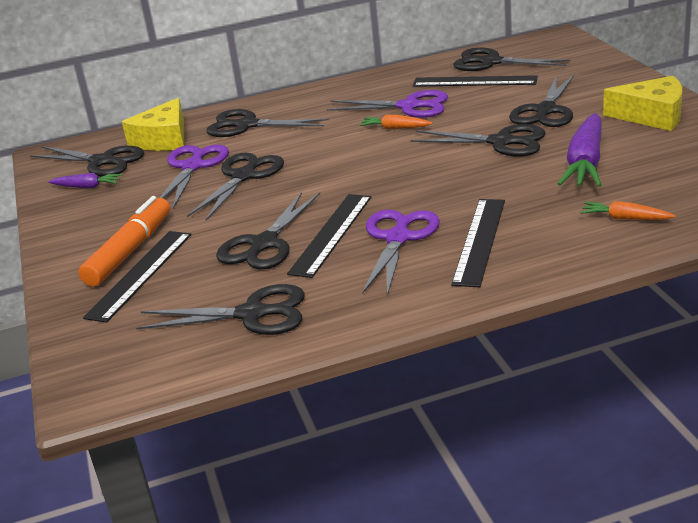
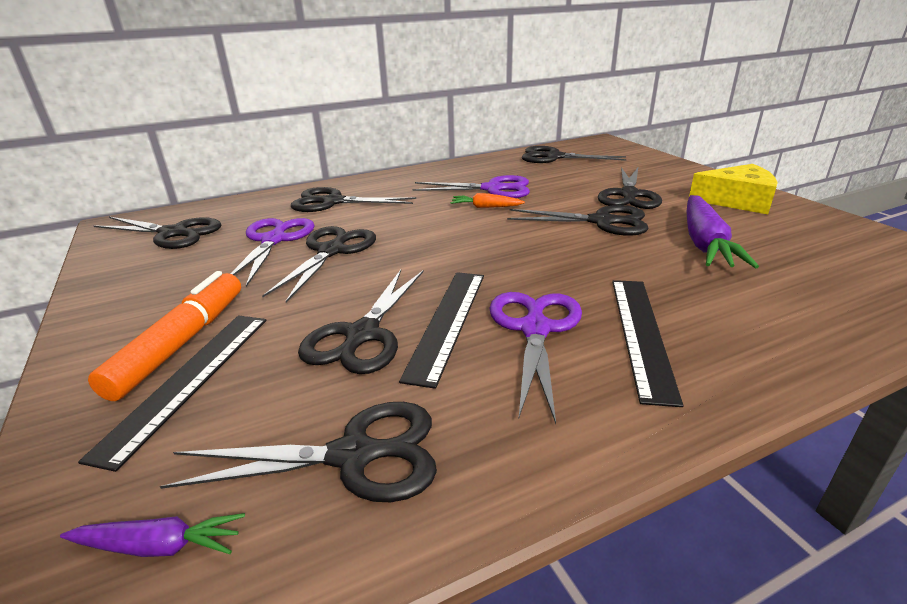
camera: 10 degrees left, 0 degrees up
(87, 187) = (148, 259): purple carrot -> purple carrot (159, 546)
(163, 139) = (245, 213): yellow cheese -> none
(474, 81) = (546, 171): black ruler -> none
(625, 218) = (801, 306): orange carrot -> none

